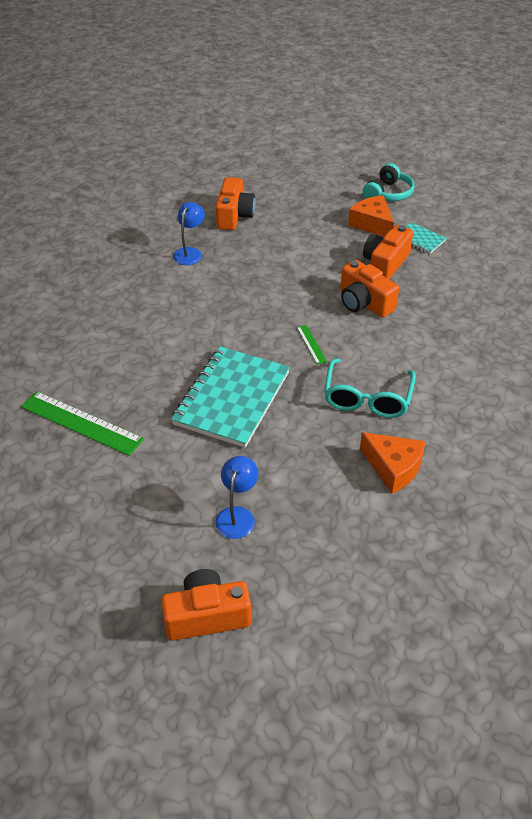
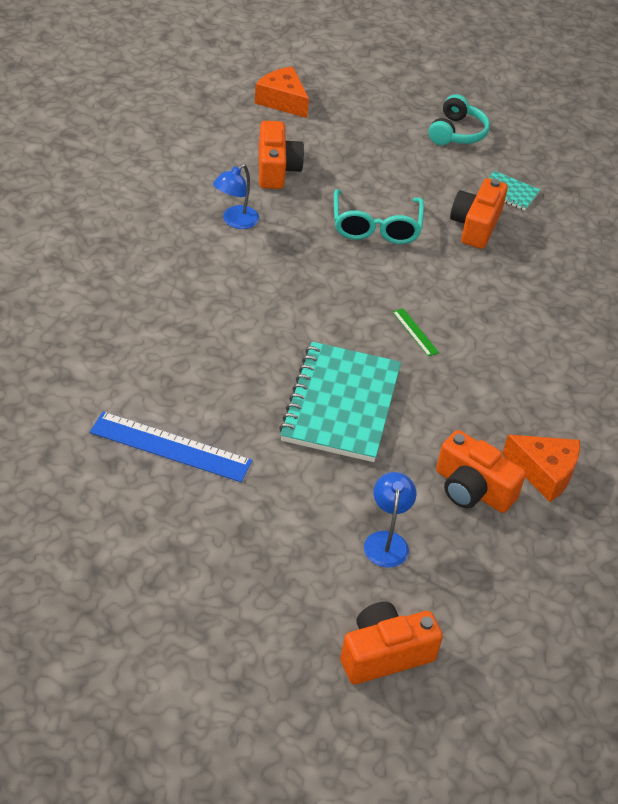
camera: 15 degrees left, 0 degrees up
(81, 423) = (170, 447): green ruler -> blue ruler
(190, 253) = (235, 221): blue lamp -> blue lamp turned 150 degrees counterclockwise
(364, 303) = (463, 277): orange camera -> orange camera (472, 489)
(367, 397) = (496, 393): turquoise glasses -> turquoise glasses (376, 226)
(372, 224) = (447, 174): orange cheese -> orange cheese (282, 101)

